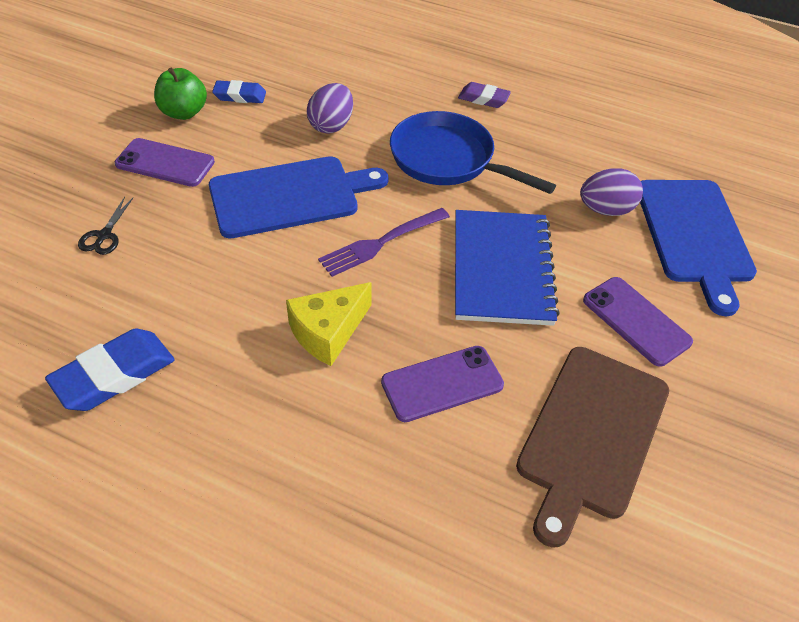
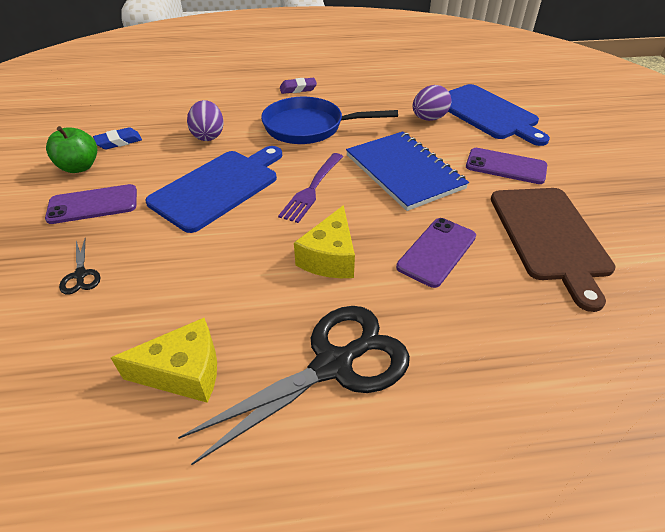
camera: 30 degrees left, 5 degrees down
(114, 375) = (184, 372): blue eraser -> yellow cheese
(235, 441) = (333, 365): none -> black scissors

